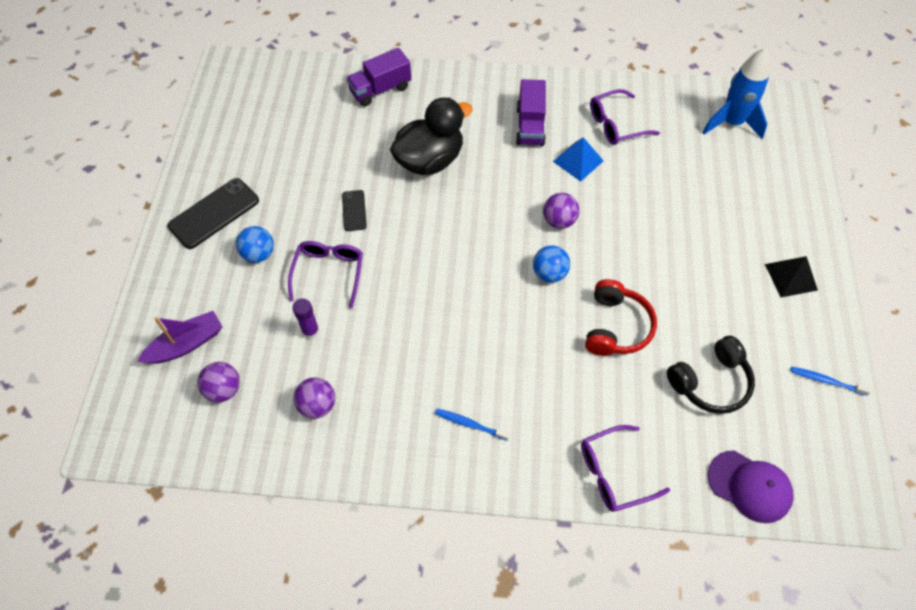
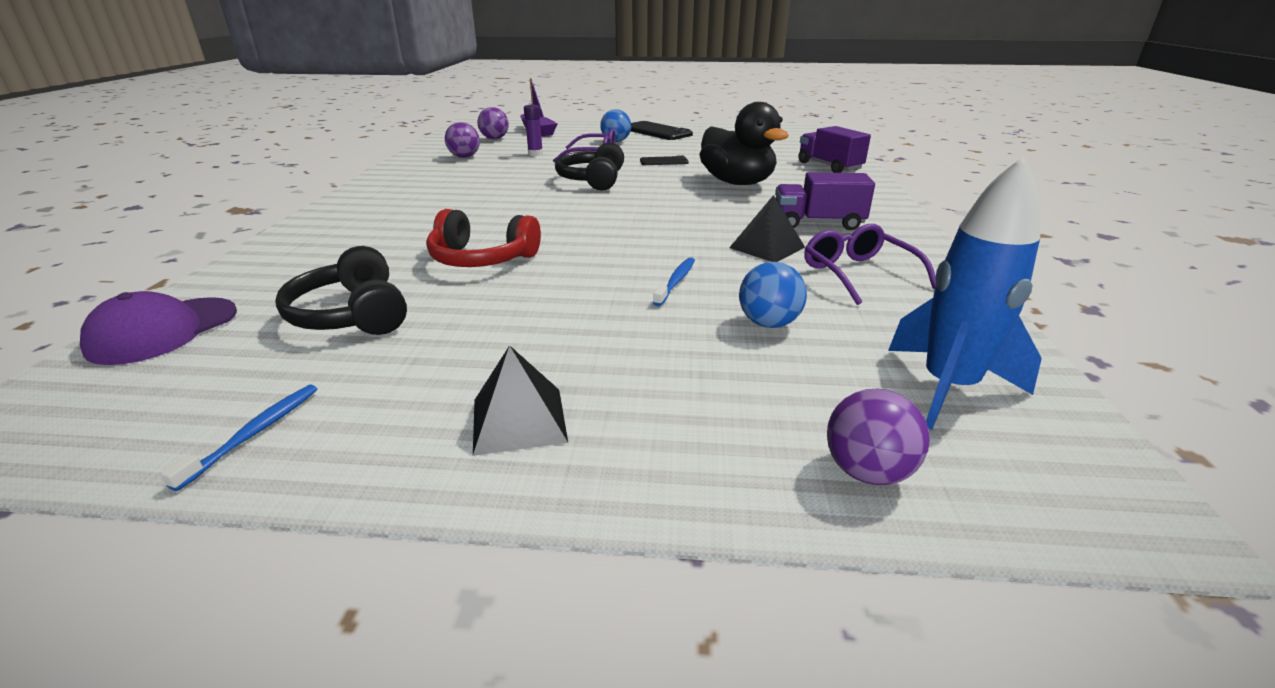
camera: 90 degrees right, 30 degrees down
(418, 269) = (592, 180): none -> black headphones
(470, 424) = (406, 196): blue toothbrush -> blue toothbrush (676, 282)
(549, 273) = (575, 228): blue ball -> blue ball (768, 323)
(559, 221) = (657, 234): purple ball -> purple ball (867, 471)
(578, 161) = (767, 247): blue pyramid -> black pyramid
(614, 473) = (287, 250): purple glasses -> none

